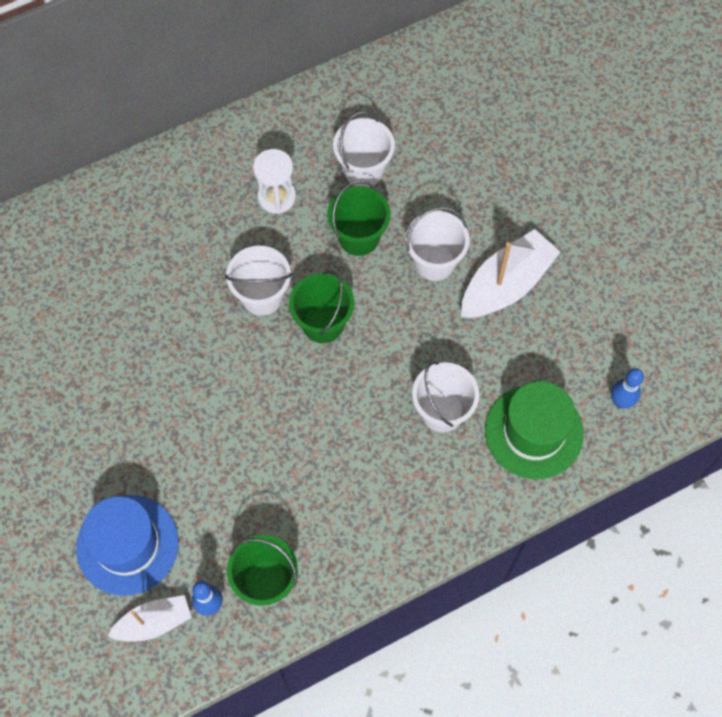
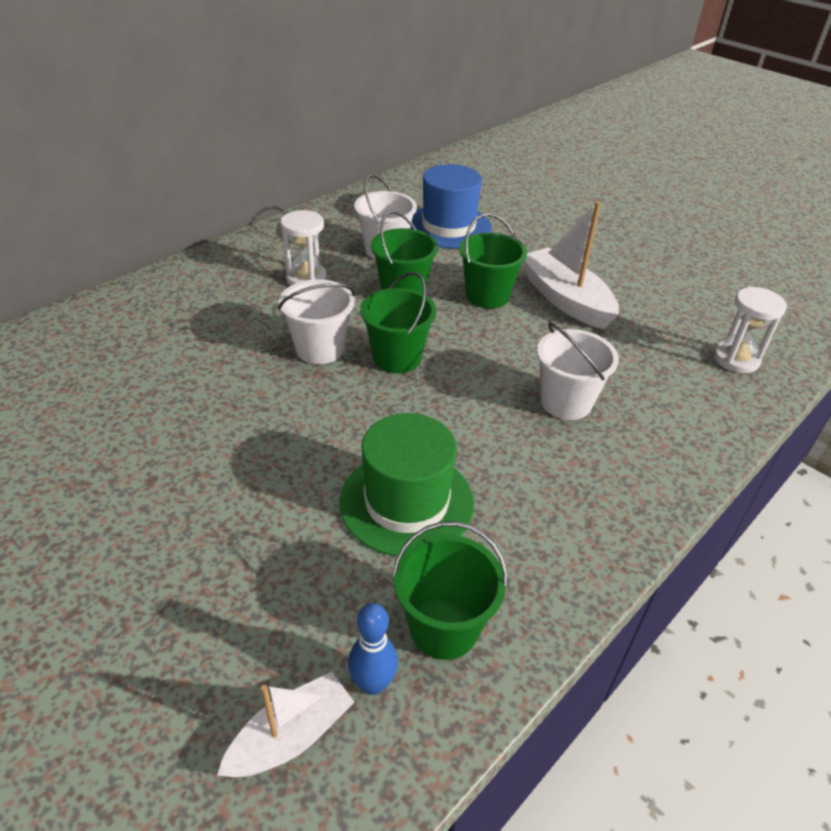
camera: 20 degrees left, 25 degrees down
(127, 545) = (219, 635): blue hat -> blue hat (448, 226)
(434, 262) = (487, 296): white bucket -> green bucket
(506, 285) = (565, 299): white boat -> white boat turned 60 degrees counterclockwise
(533, 432) = (671, 399): green hat -> green hat (406, 502)
(620, 402) = (736, 359): blue bowling pin -> white hourglass

